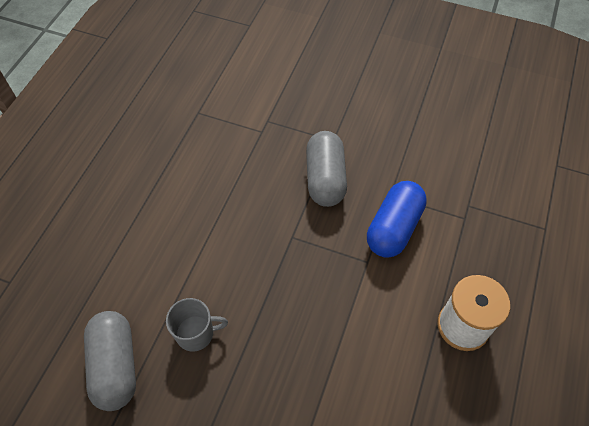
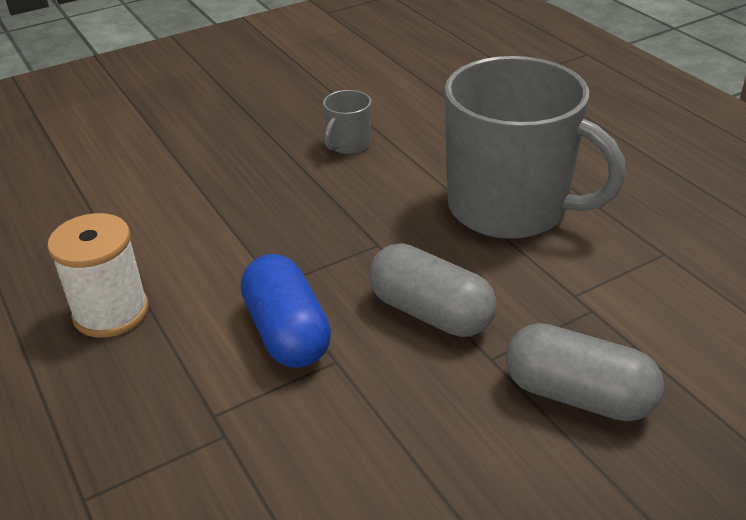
camera: 130 degrees right, 20 degrees down
(115, 365) = (372, 100): grey capsule -> grey capsule (578, 395)
(205, 193) = (510, 208): none -> grey mug

